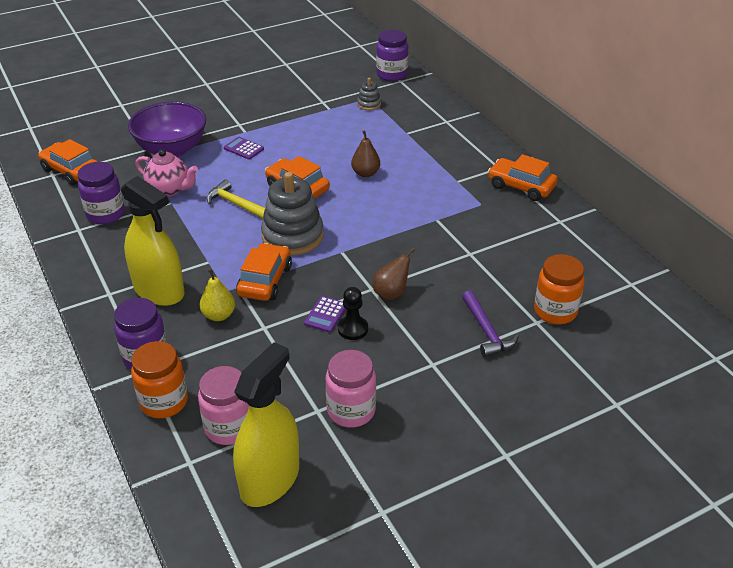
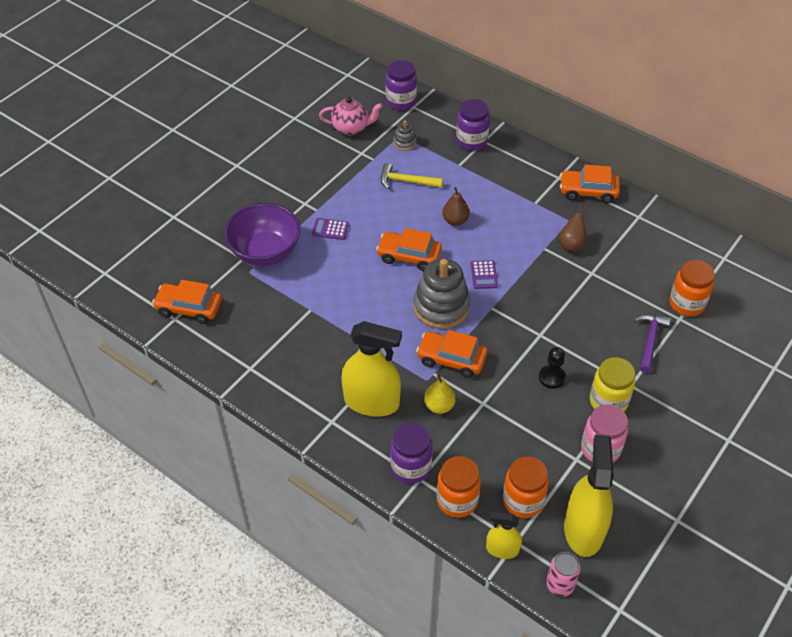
camera: 25 degrees left, 10 degrees up
(105, 214) = (262, 343): purple jar -> purple jar (471, 141)
(169, 189) = (298, 297): pink teapot -> pink teapot (351, 128)
(169, 464) = (502, 549): none -> yellow spray bottle
(200, 522) = (560, 584): none -> pink can
(229, 427) = (523, 501): pink jar -> orange jar
(236, 204) = (369, 291): yellow hammer -> yellow hammer (406, 181)
(265, 281) = (451, 359): orange car -> orange car turned 60 degrees counterclockwise
(326, 315) = (522, 372): purple calculator -> purple calculator (484, 275)
(391, 293) = (558, 333): brown pear -> brown pear (571, 245)
(395, 370) = (608, 401): none -> yellow jar
(486, 331) = (650, 340): purple hammer -> purple hammer turned 120 degrees counterclockwise

